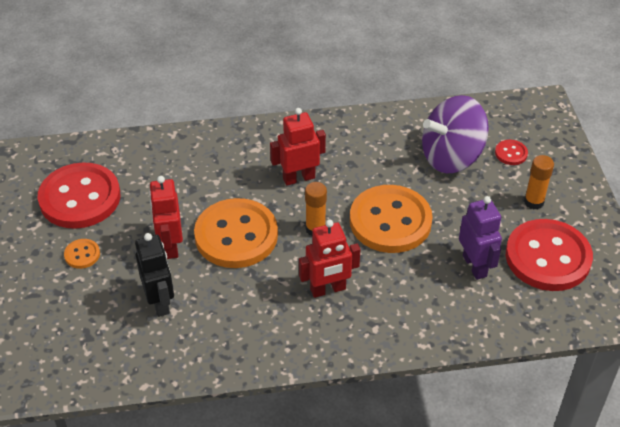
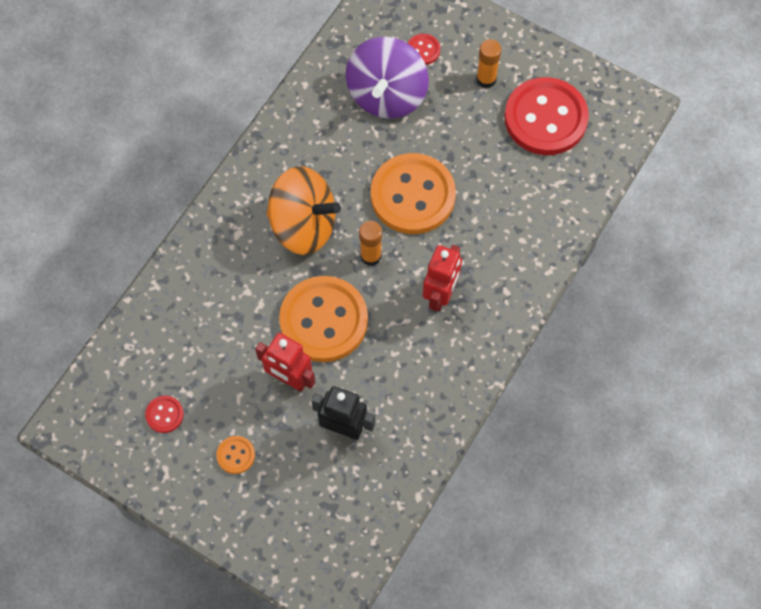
camera: 50 degrees left, 20 degrees up
(80, 198) = (164, 414): red button -> red button, size x0.42
(298, 178) = (303, 225): red robot -> orange spinning top
(475, 266) = (509, 174): purple robot -> none

